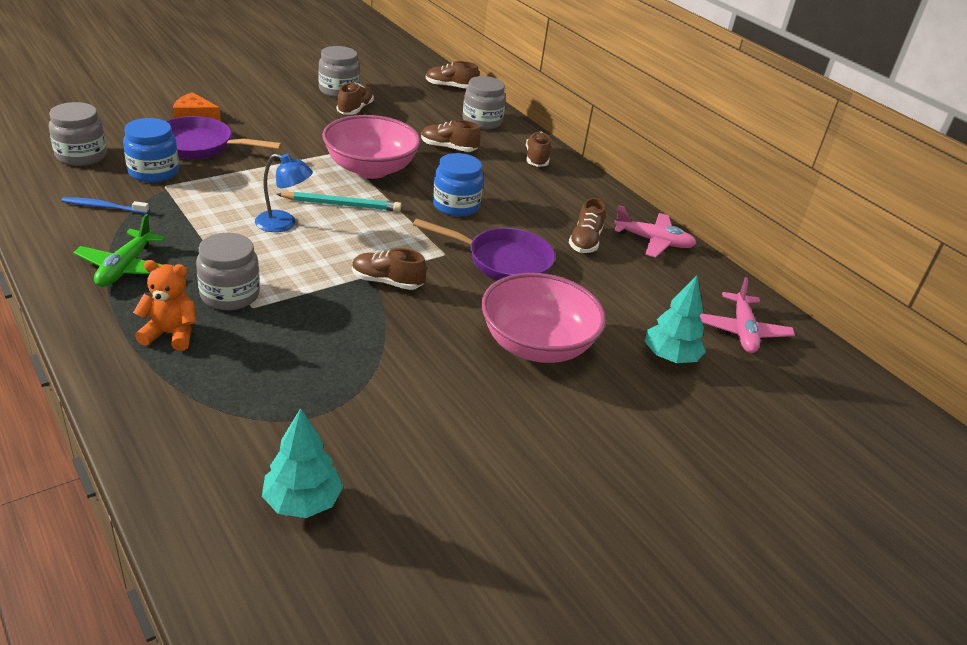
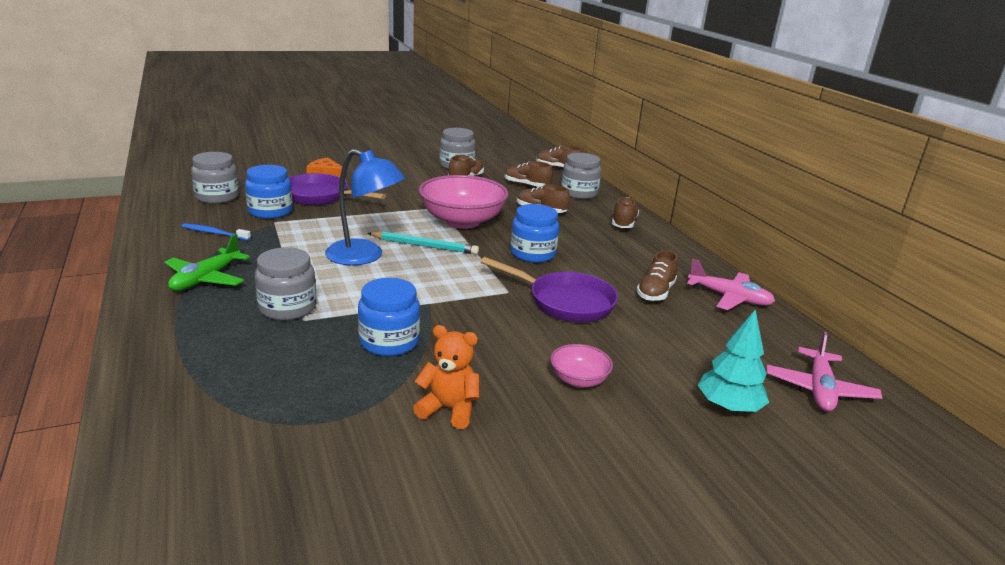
camera: 15 degrees right, 10 degrees down
(170, 334) = (216, 335): orange teddy bear -> orange teddy bear (449, 409)
(283, 224) = (364, 256): blue lamp -> blue lamp, size x1.52
(302, 502) = (265, 509): turquoise tree -> none
(348, 323) = (389, 342): none -> blue jar
(387, 282) = (442, 310): brown shoe -> brown shoe (526, 185)
(536, 345) = (578, 380): pink bowl -> pink bowl, size x0.47

